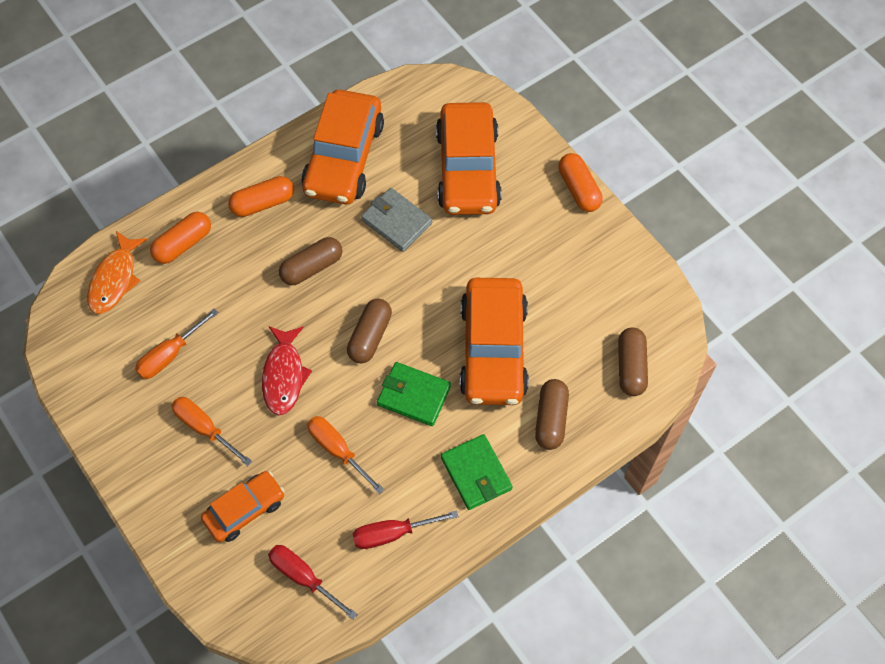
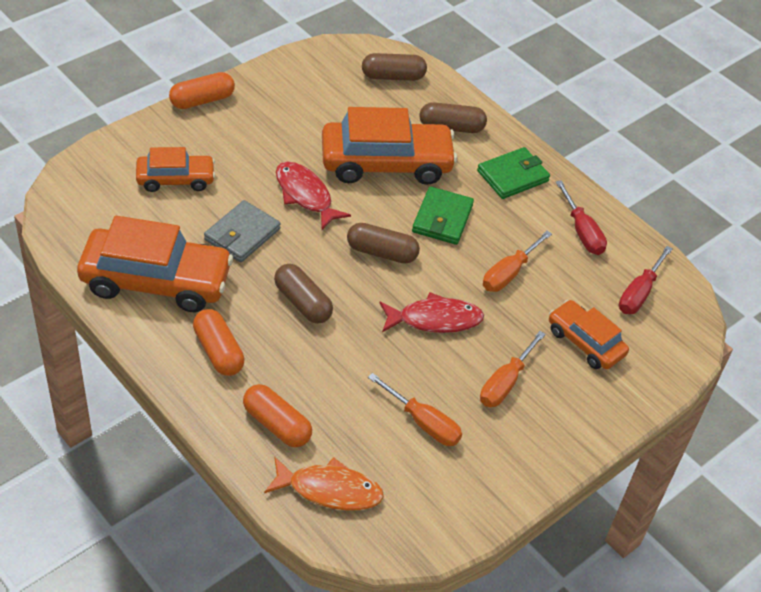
camera: 100 degrees left, 15 degrees down
(447, 274) = (305, 195): none -> red fish
(468, 169) = (175, 179): orange car -> orange car, size x0.57

